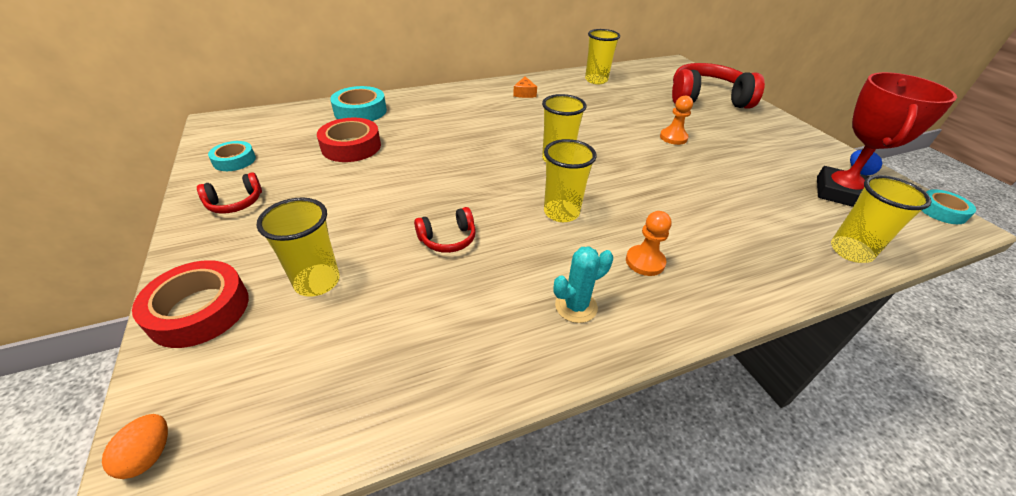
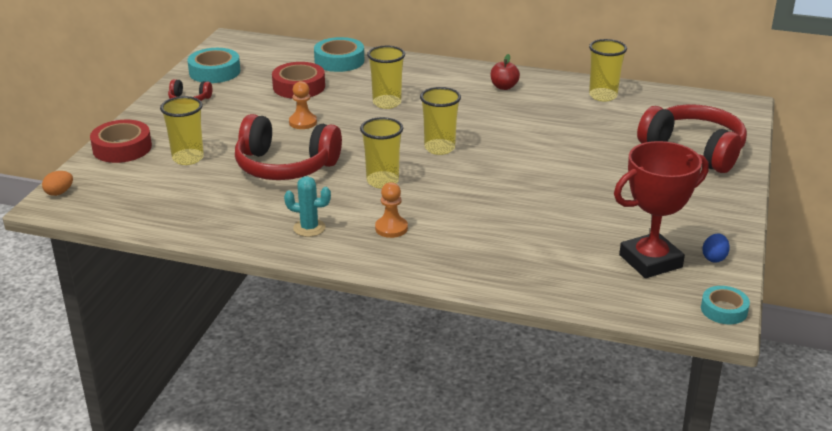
camera: 40 degrees right, 10 degrees down
(234, 160) = (214, 72): turquoise tape -> turquoise tape, size x1.58
(448, 239) = (285, 166): red headphones -> red headphones, size x2.18
(524, 93) = (504, 87): orange cheese -> red apple
(673, 137) = (579, 168): orange pawn -> orange pawn (303, 122)
(850, 251) = (563, 289): yellow cup -> yellow cup (387, 103)

